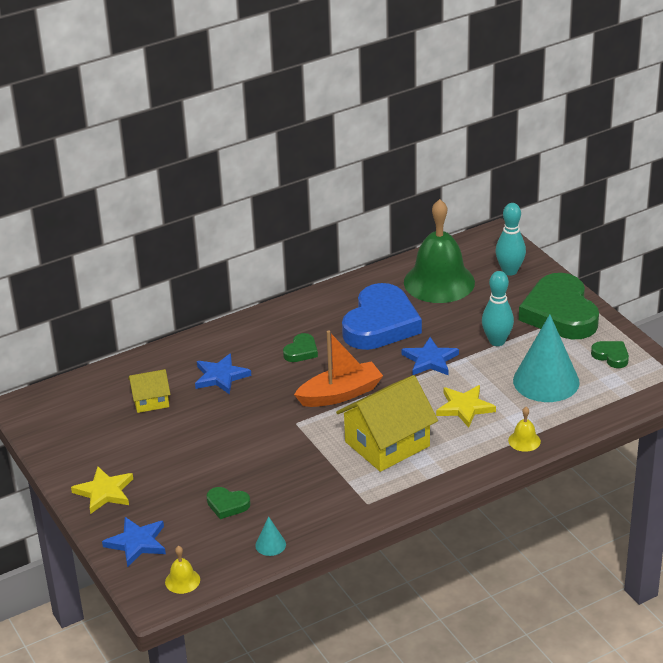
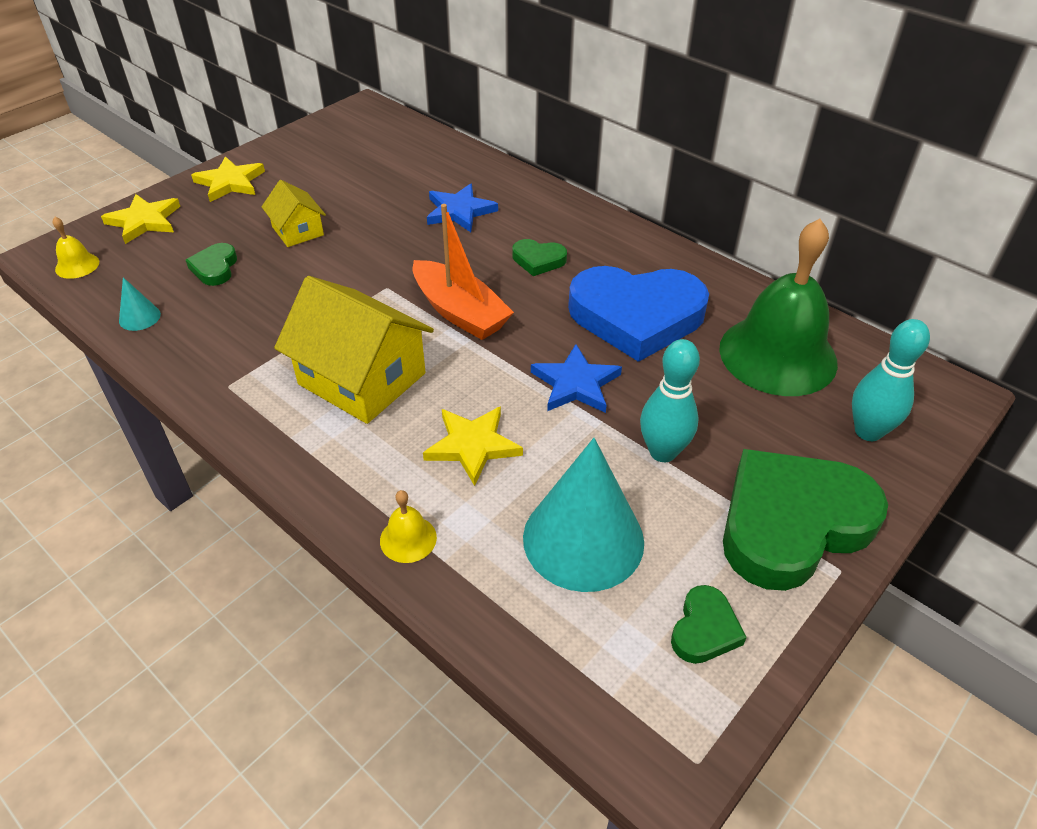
camera: 70 degrees right, 10 degrees up
(137, 543) = (144, 221): blue star -> yellow star
(151, 401) = (396, 175): yellow house -> yellow house (298, 231)

